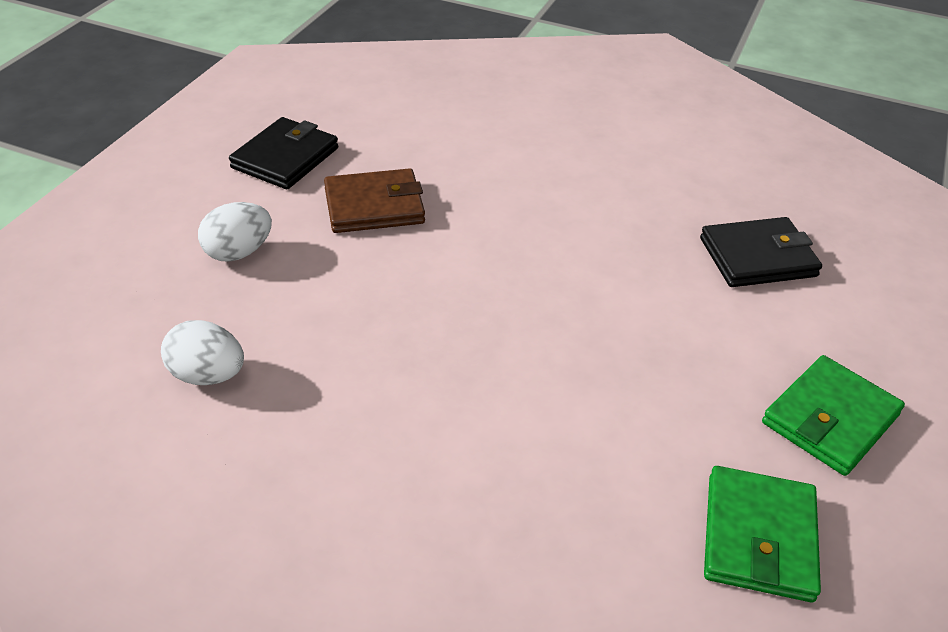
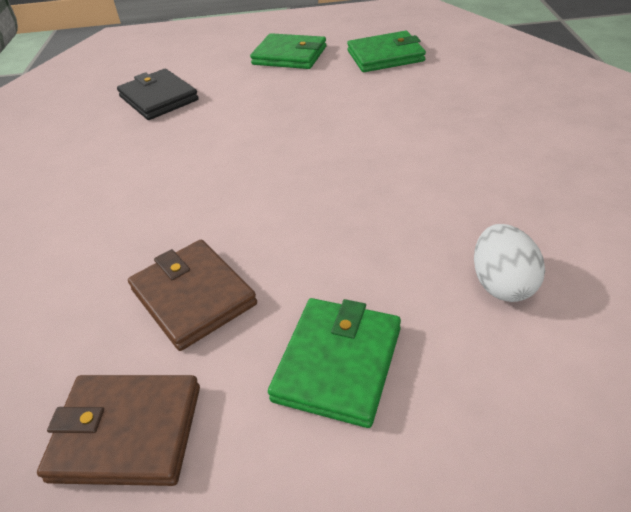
camera: 110 degrees left, 0 degrees up
(238, 252) = (337, 363): white egg -> green wallet
(285, 158) = (127, 432): black wallet -> brown wallet

